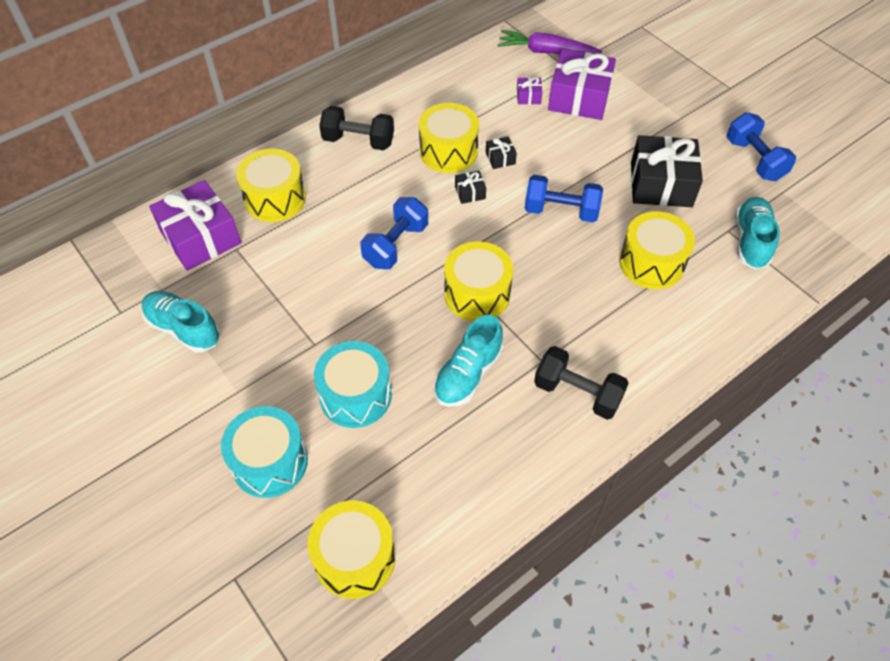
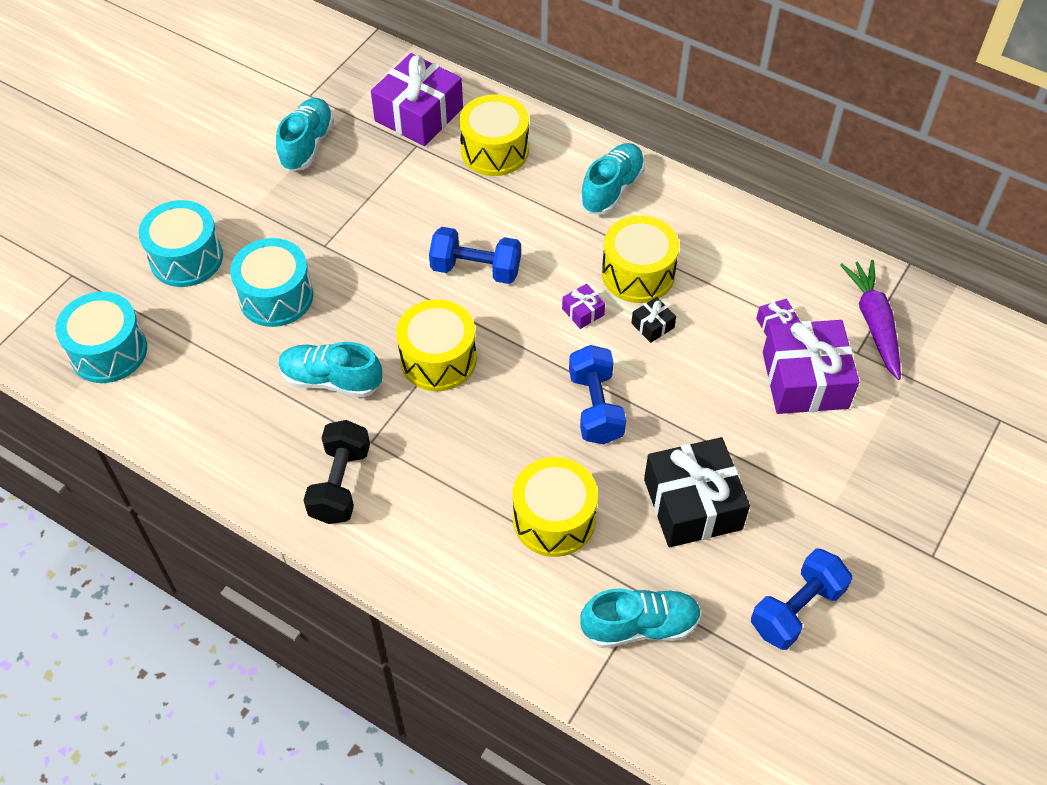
camera: 70 degrees right, 0 degrees up
(355, 558) = (108, 351): yellow drum -> turquoise drum
(358, 141) = (612, 189): black dumbbell -> turquoise shoe
(470, 192) = (583, 312): black gift -> purple gift

